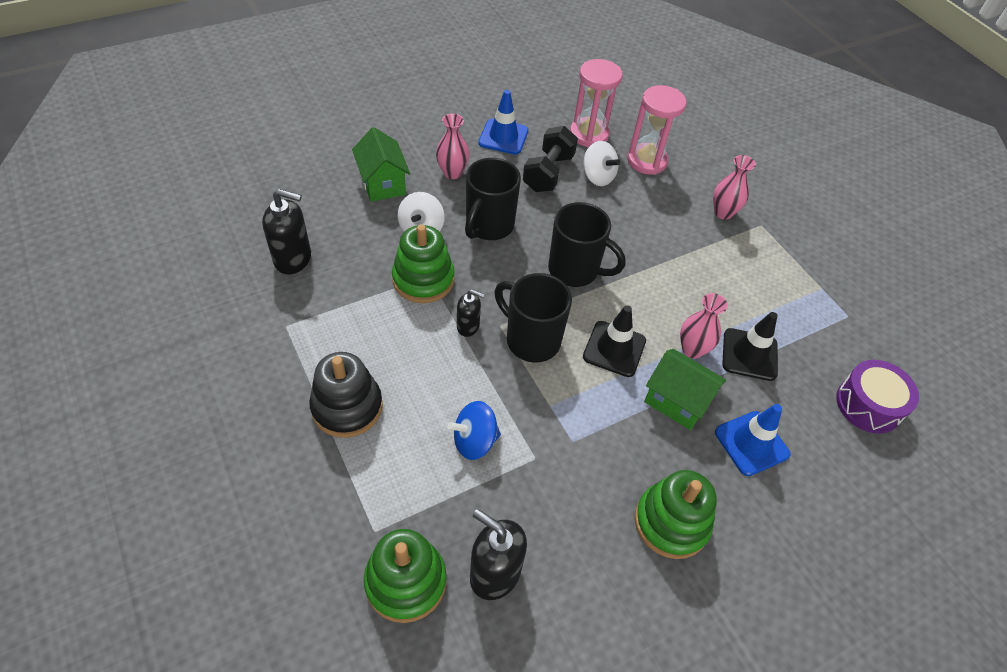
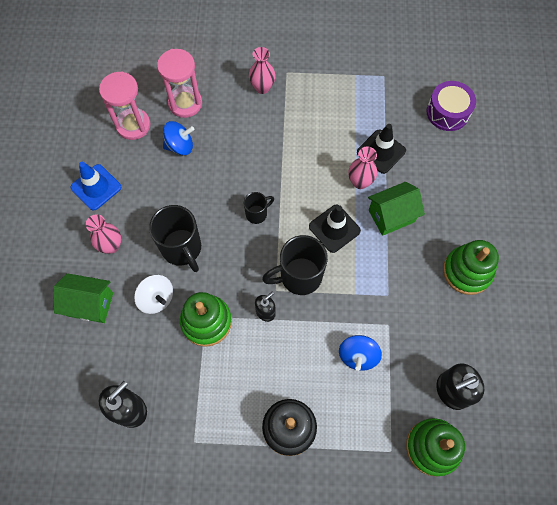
camera: 55 degrees left, 15 degrees up
(548, 173) = (155, 177): black dumbbell -> none
(575, 270) = (257, 214): black mug -> black mug, size x0.54
(597, 177) = (180, 146): white spinning top -> blue spinning top
(751, 443) = (440, 193): blue traffic cone -> none

